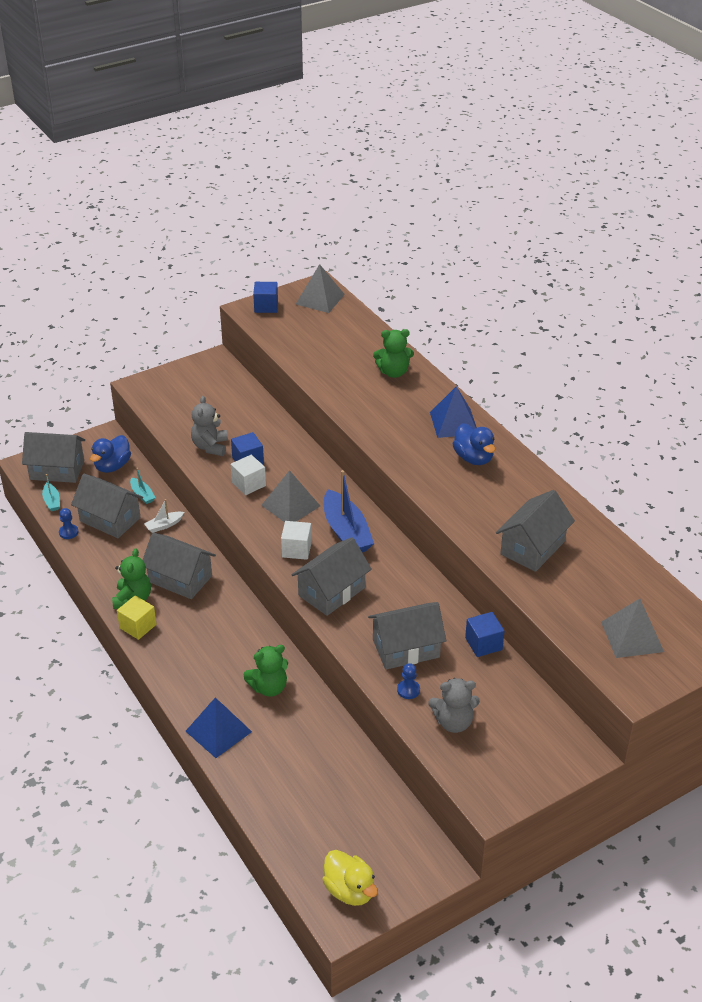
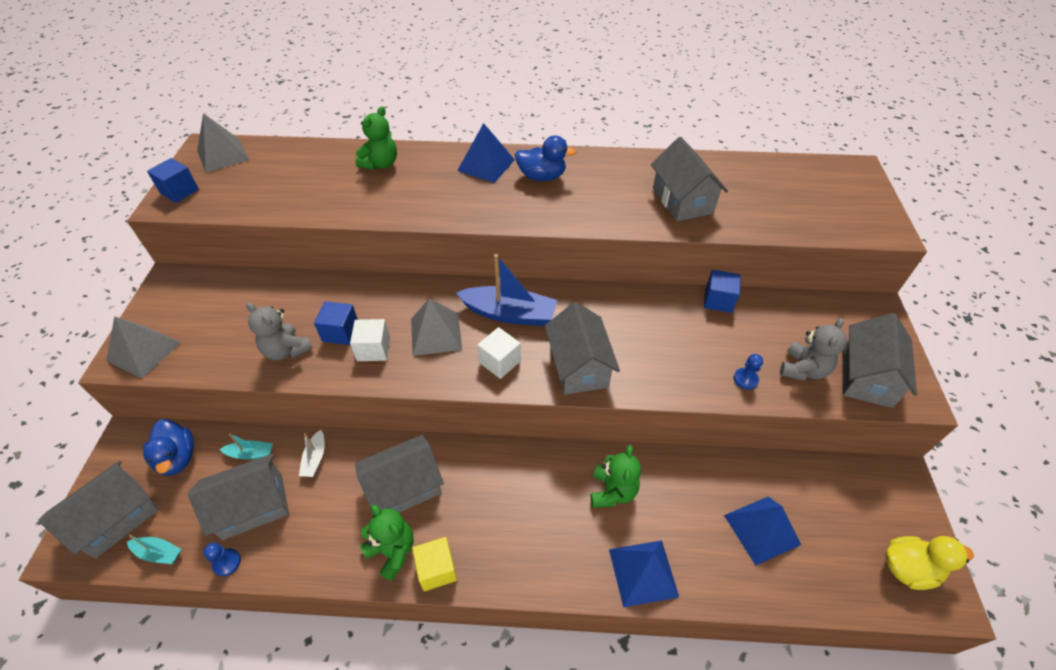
camera: 55 degrees left, 10 degrees up
(309, 787) = (762, 529): none -> blue pyramid
(406, 648) = (691, 353): grey house -> grey house (866, 377)
(632, 636) = (825, 202): grey pyramid -> grey pyramid (144, 351)

